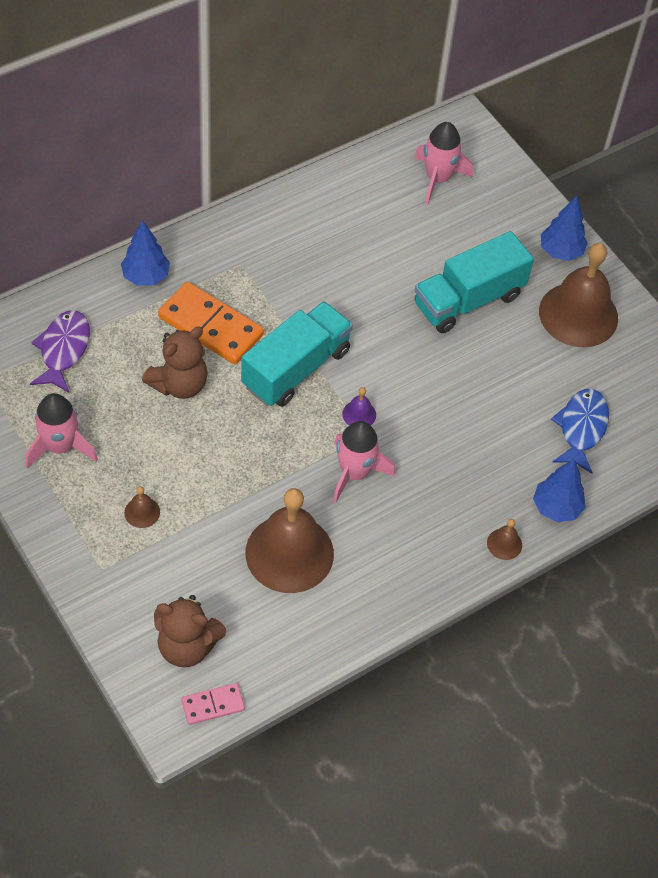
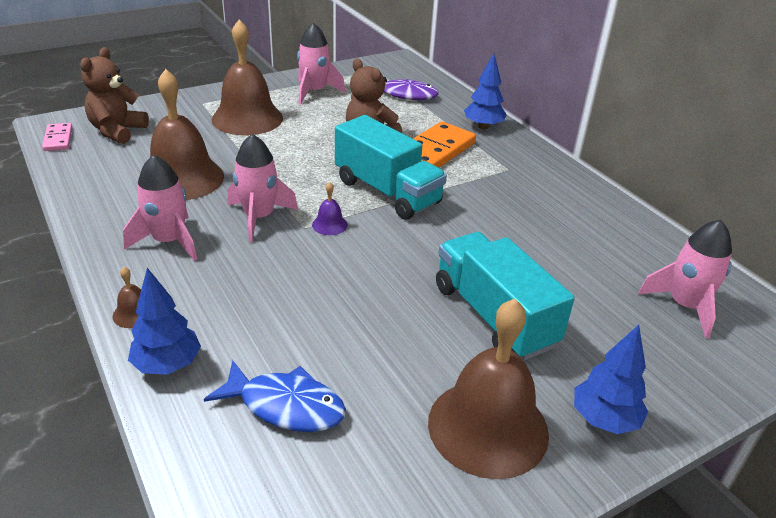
camera: 95 degrees right, 20 degrees down
(142, 512) = (247, 118): brown bell -> brown bell, size x2.46
(403, 541) = (169, 241): none -> pink rocket

